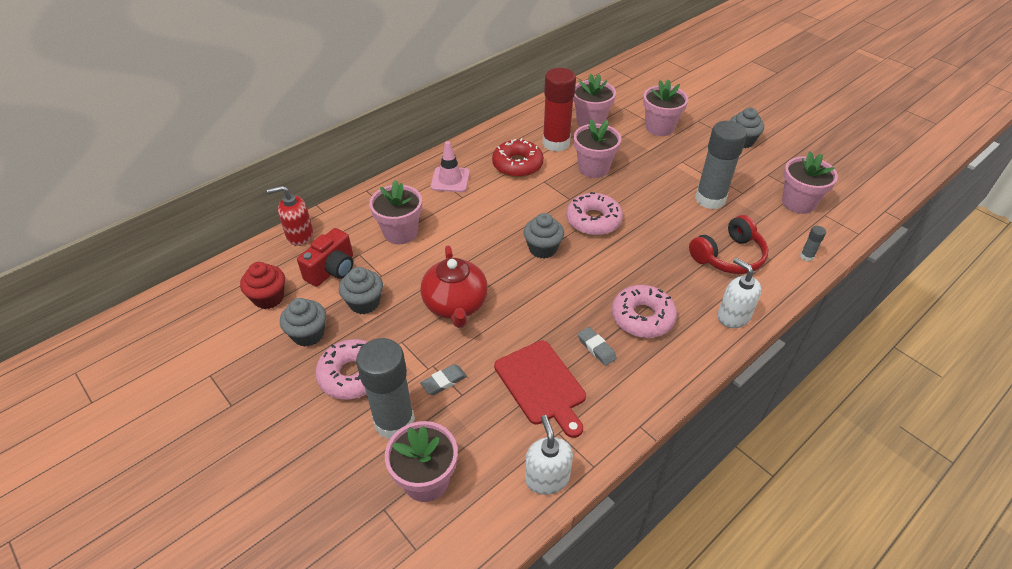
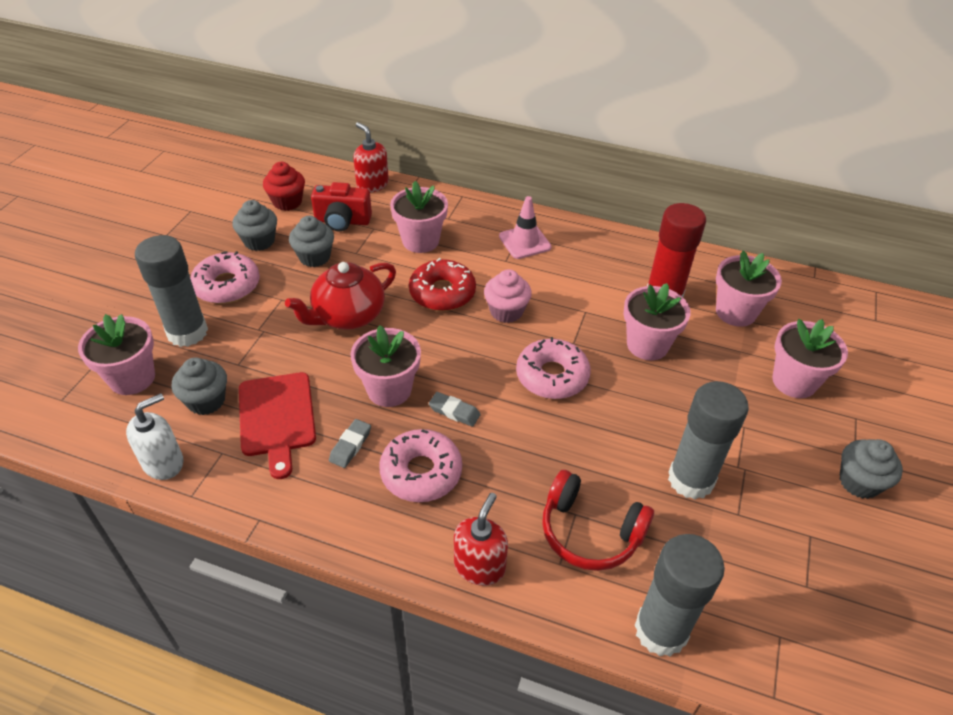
camera: 60 degrees right, 0 degrees up
(444, 382) = (247, 346): grey eraser -> grey eraser (454, 411)
(516, 217) = (506, 311): none -> pink cupcake
(517, 165) = (594, 281): red donut -> red donut (442, 293)
(541, 385) = (277, 418): red cutting board -> red cutting board turned 45 degrees counterclockwise
(542, 248) = (473, 350): grey cupcake -> grey cupcake (206, 401)
(733, 316) = (479, 566): white soap dispenser -> red soap dispenser
(798, 203) = (776, 592): pink flower pot -> pink flower pot (389, 389)
(806, 256) = (661, 630): grey glue stick -> grey glue stick, size x2.47

